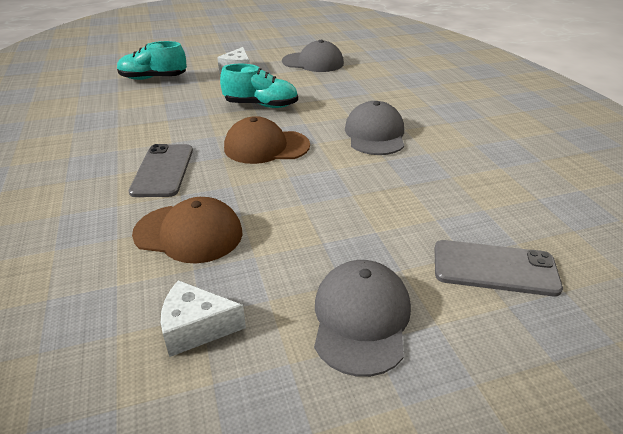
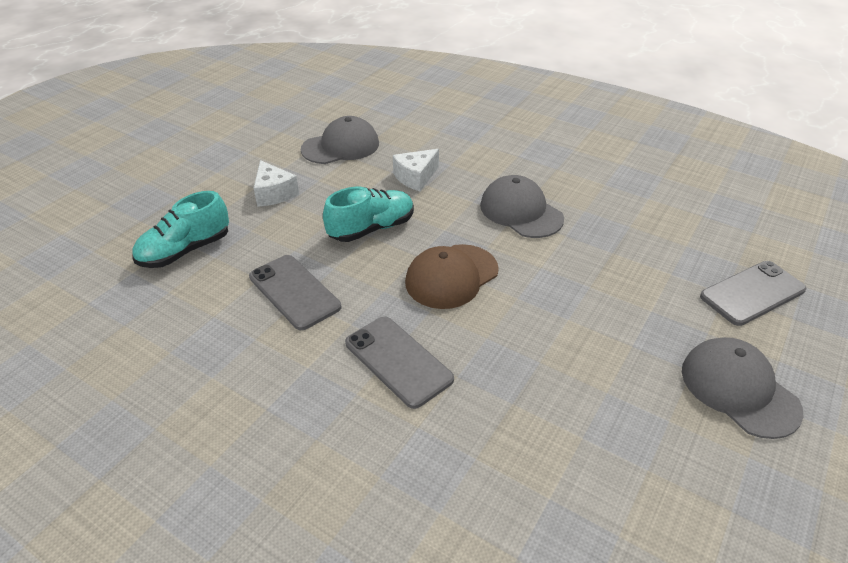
camera: 40 degrees left, 5 degrees up
(170, 115) = (294, 292): none -> grey phone
(188, 233) = (527, 408): brown cap -> none
(196, 328) = (661, 482): white cheese -> white cheese (415, 177)

